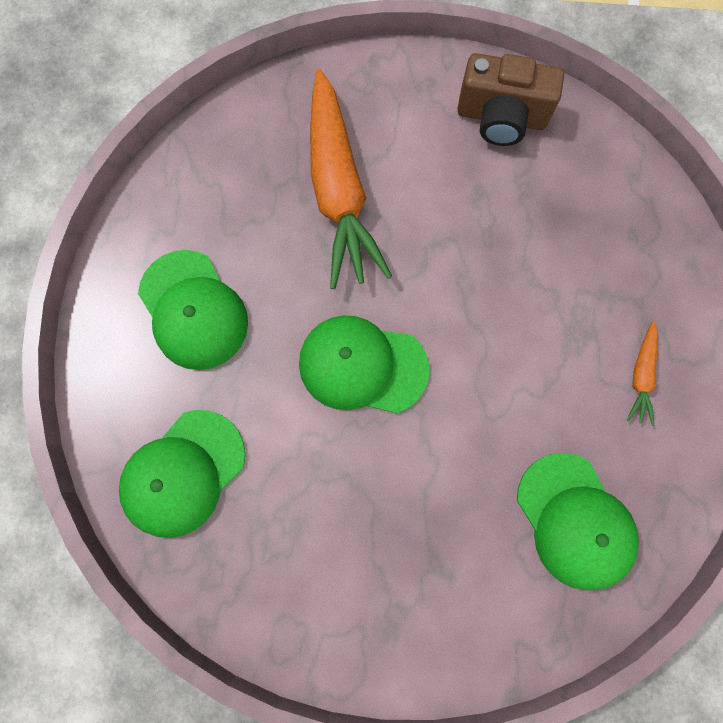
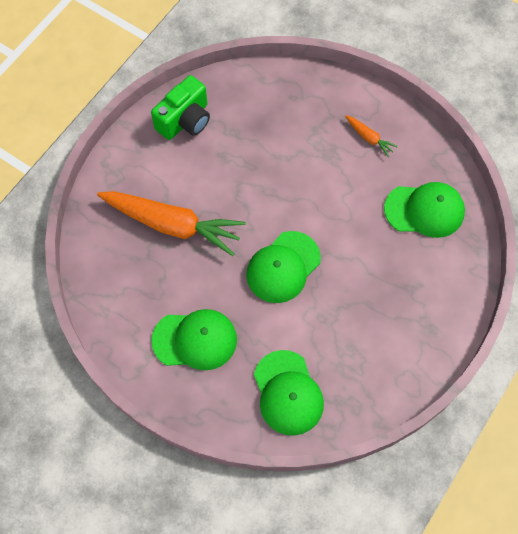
camera: 60 degrees left, 10 degrees down
(501, 117) = (185, 120): brown camera -> green camera

